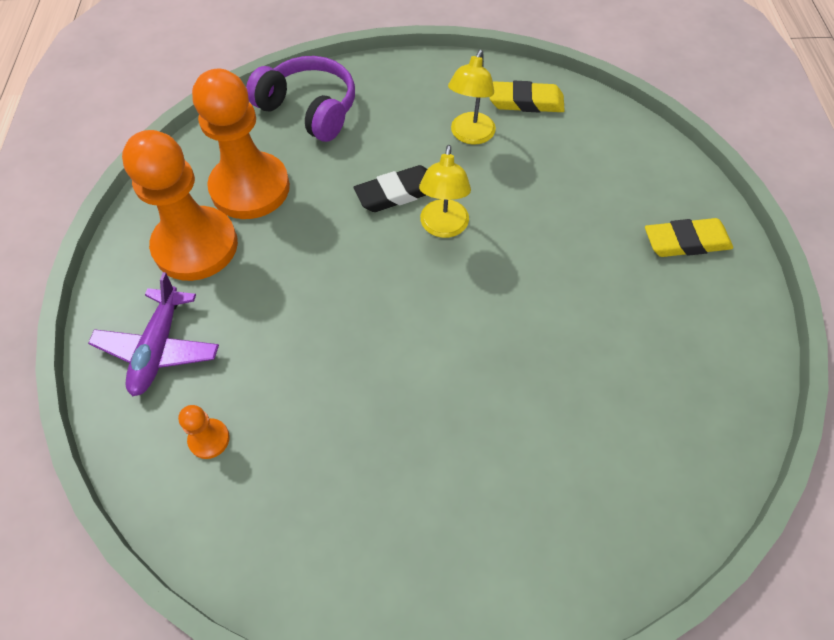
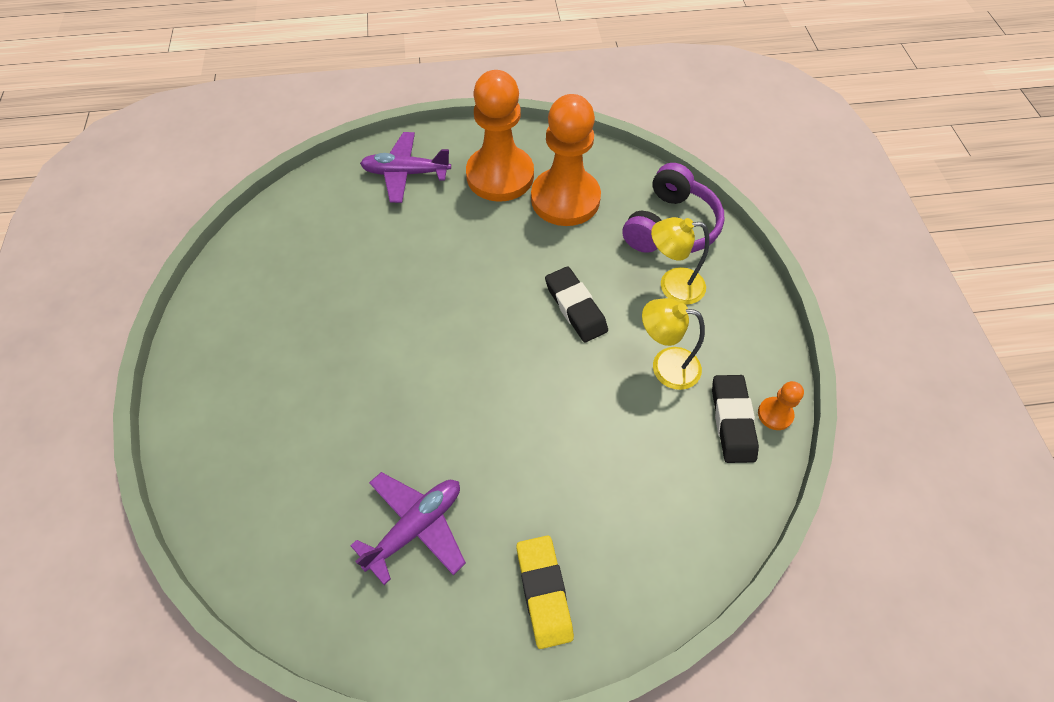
camera: 85 degrees right, 0 degrees up
(209, 439) = (332, 215): orange pawn -> orange pawn (775, 414)
(443, 227) = (538, 348): yellow lamp -> yellow lamp (672, 286)
(526, 102) = (732, 421): yellow eraser -> black eraser
(638, 338) = (416, 527): none -> purple plane

